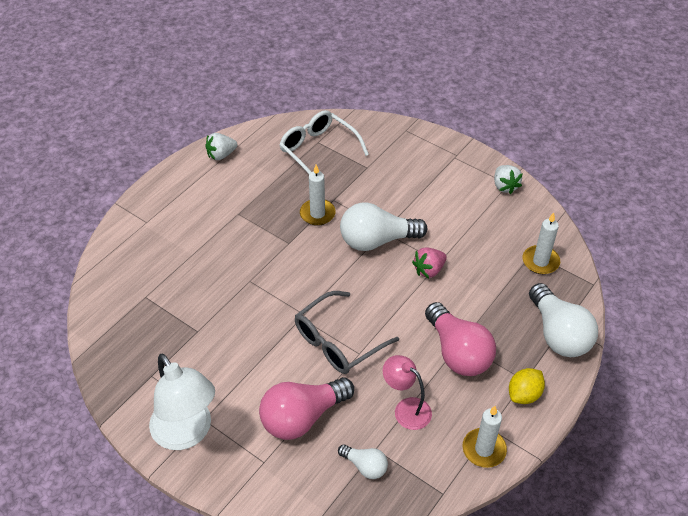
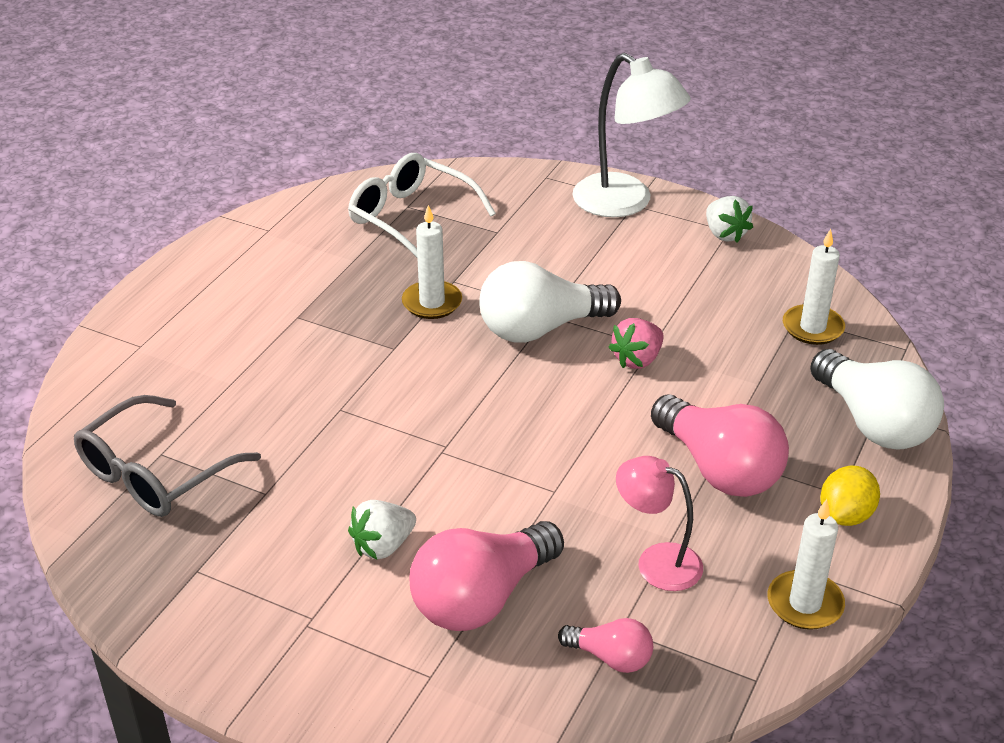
camera: 10 degrees left, 10 degrees down
(187, 433) = (281, 651): white lamp -> white lamp (625, 203)
(221, 155) = (250, 239): white strawberry -> white strawberry (383, 546)
(338, 341) = (514, 478): grey glasses -> grey glasses (155, 473)
(365, 466) = (611, 657): white light bulb -> pink light bulb

